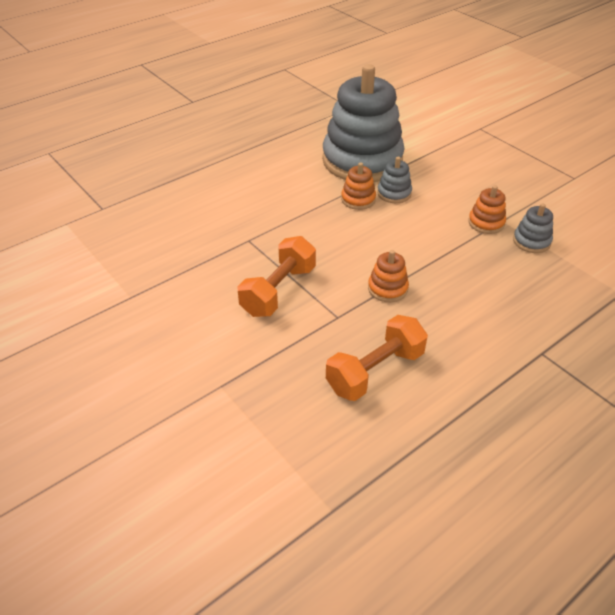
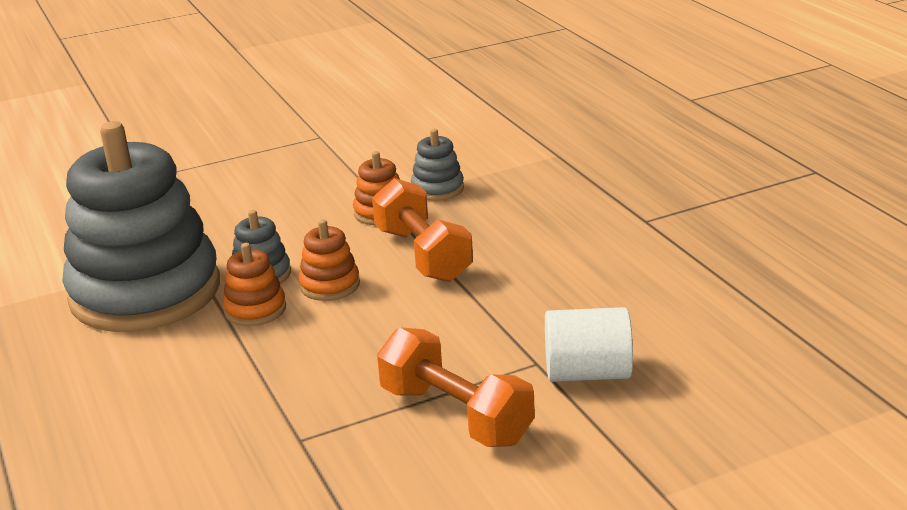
camera: 75 degrees left, 15 degrees down
(332, 340) = (587, 373): none -> white cylinder
(375, 371) = (656, 343): orange dumbbell -> orange dumbbell (423, 255)
(387, 288) = (490, 311): orange stacking toy -> orange stacking toy (330, 285)

